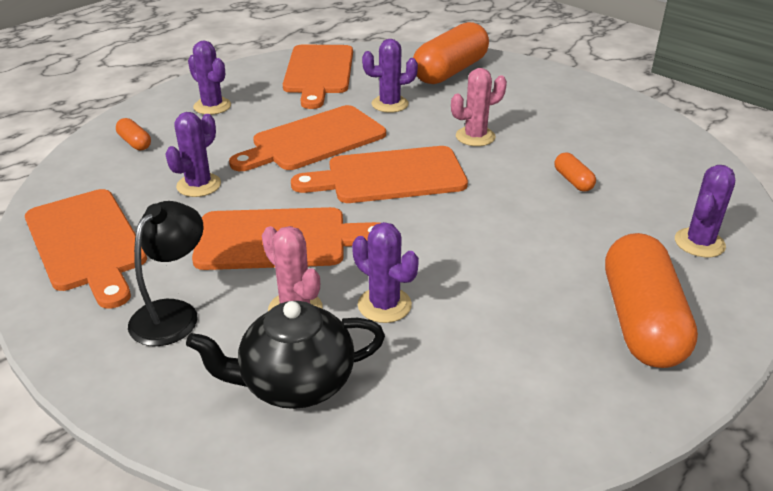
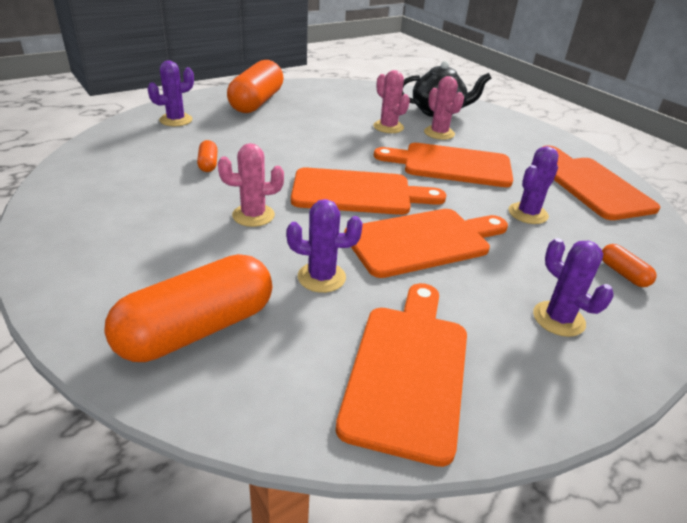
camera: 170 degrees left, 0 degrees up
(173, 313) = (509, 142): black lamp -> none
(384, 305) = (388, 127): purple cactus -> pink cactus

